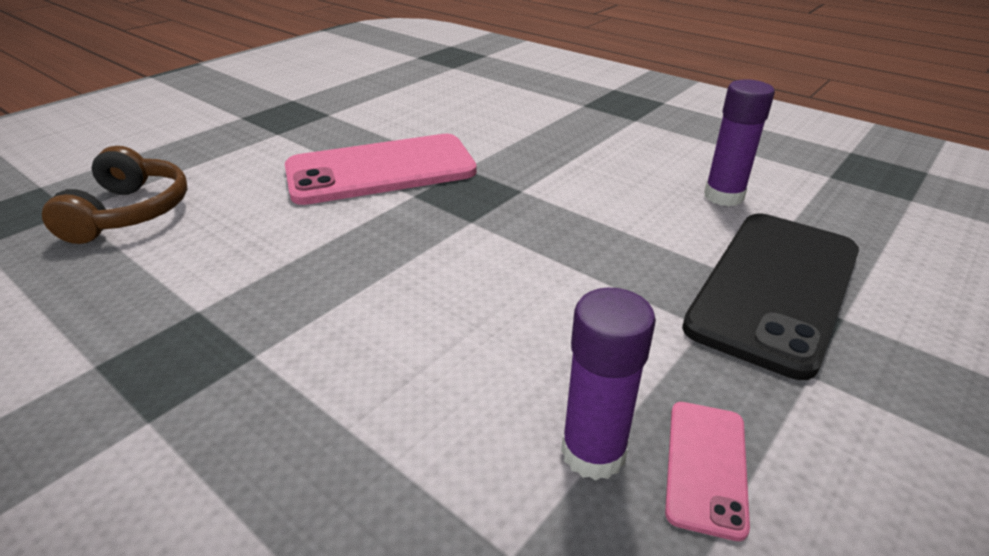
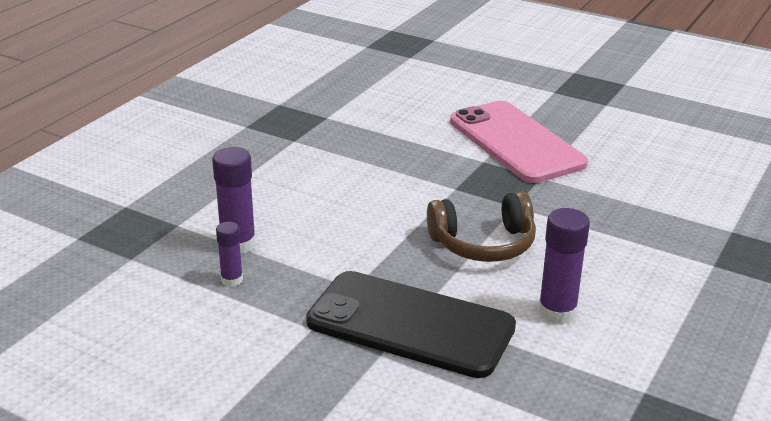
camera: 80 degrees right, 5 degrees down
(130, 213) = (415, 73): brown headphones -> brown headphones (483, 244)
(706, 466) = (232, 280): pink phone -> purple glue stick

